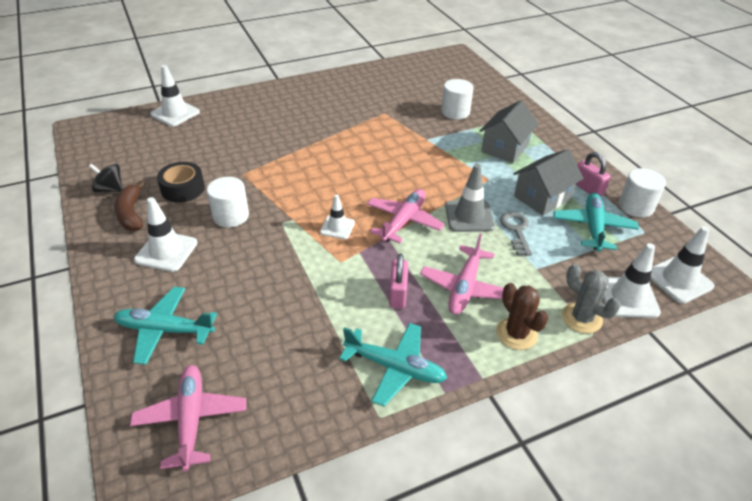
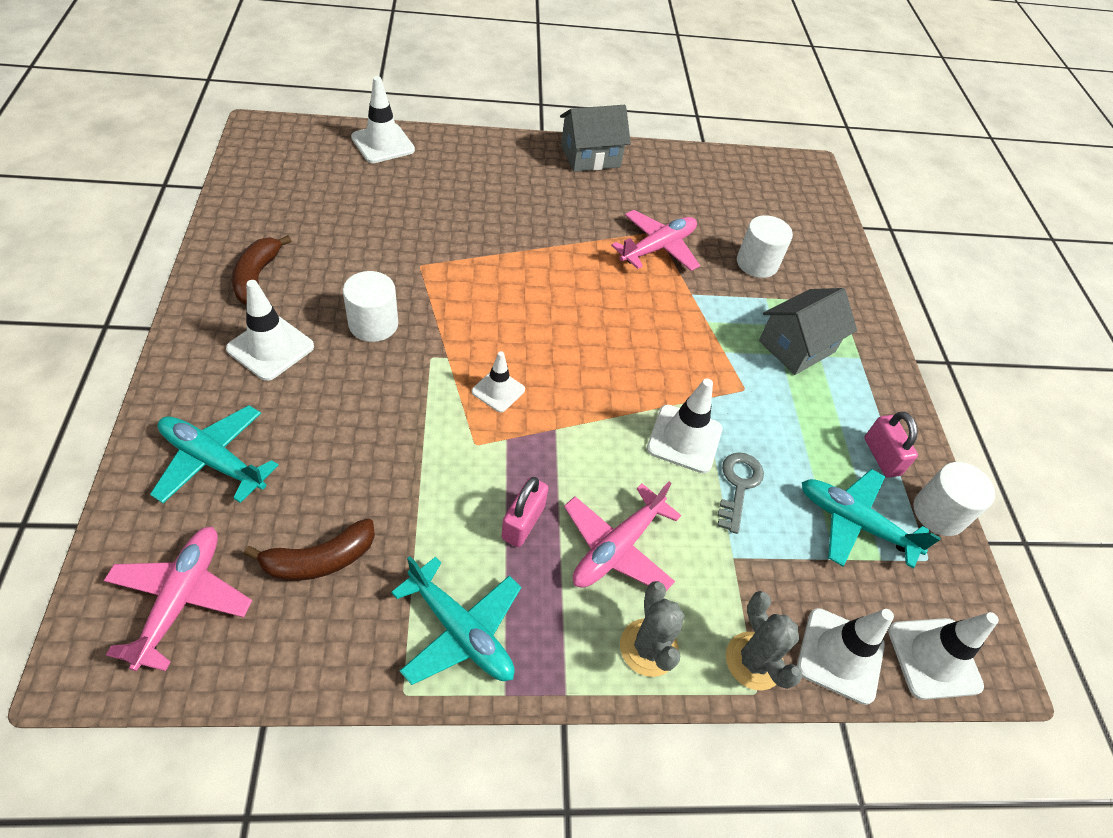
camera: 15 degrees right, 10 degrees up
(110, 189) = (249, 232): black spinning top -> none
(183, 189) = (335, 262): black tape -> none
(276, 362) = (320, 560): none -> brown banana
(404, 221) = (591, 413): pink plane -> pink plane (658, 248)
(469, 216) = (684, 439): grey traffic cone -> white traffic cone
(516, 334) = (648, 647): brown cactus -> grey cactus
(542, 197) = (806, 446): grey house -> grey house (590, 156)
(593, 227) = (854, 523): turquoise plane -> turquoise plane turned 90 degrees counterclockwise

